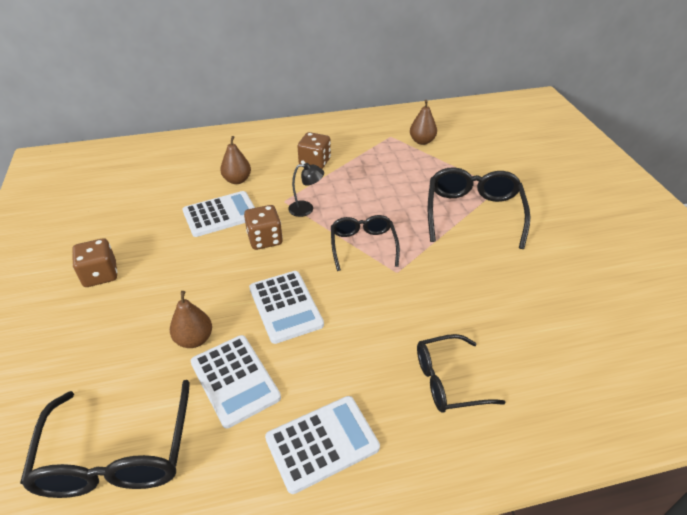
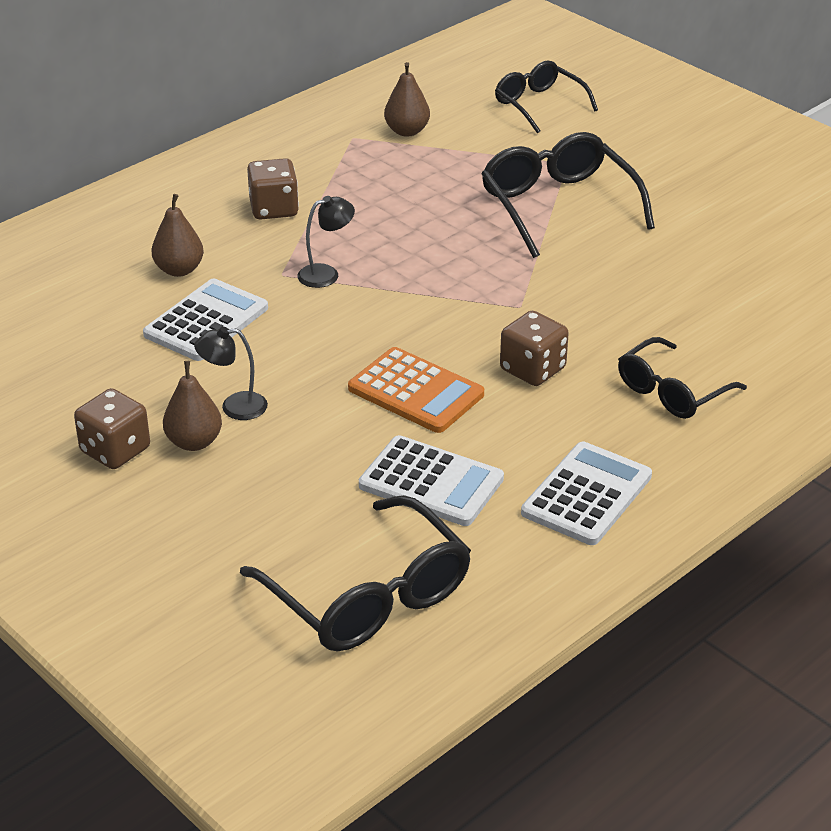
camera: 30 degrees left, 5 degrees down
(182, 273) = (234, 407): none -> black lamp
(194, 339) = (335, 465): brown pear -> brown pear (194, 442)
(265, 239) = (306, 329): brown dice -> brown dice (532, 369)
(285, 306) = (416, 391): white calculator -> orange calculator
(363, 246) = (449, 292): black glasses -> black glasses (539, 105)

